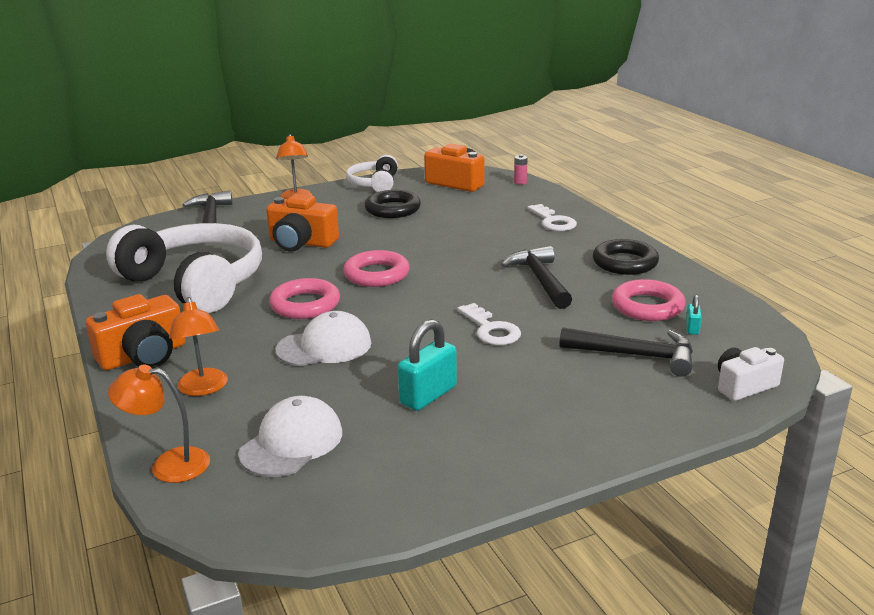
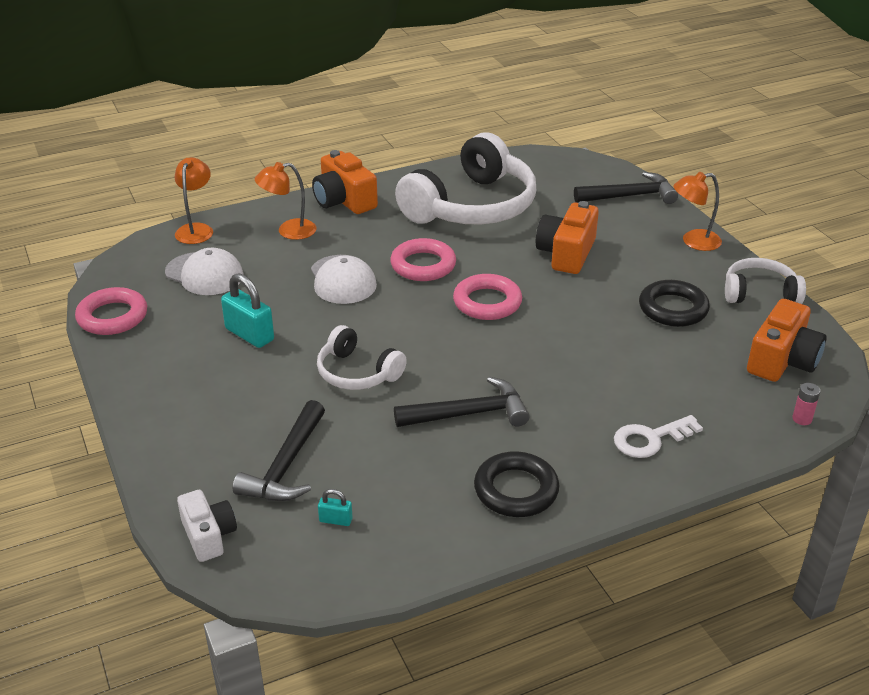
camera: 90 degrees right, 10 degrees up
(491, 329) = (357, 373): white key -> white headphones
(647, 306) = (393, 492): pink ring -> pink ring (112, 317)

